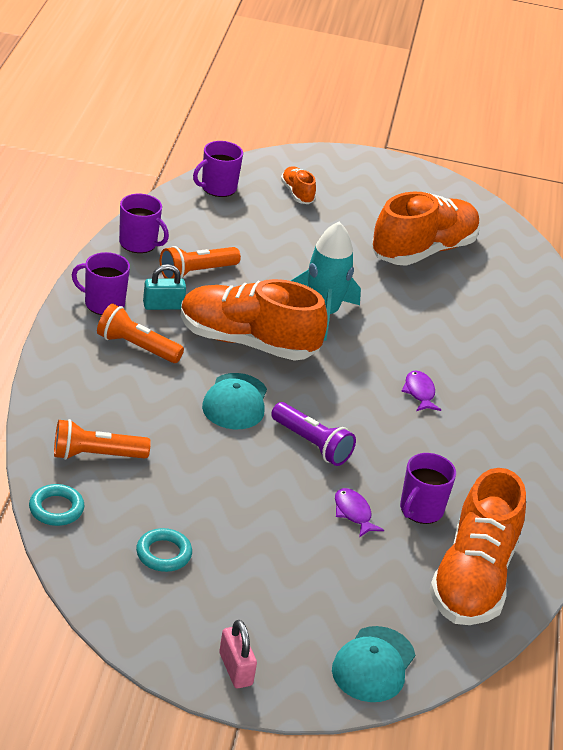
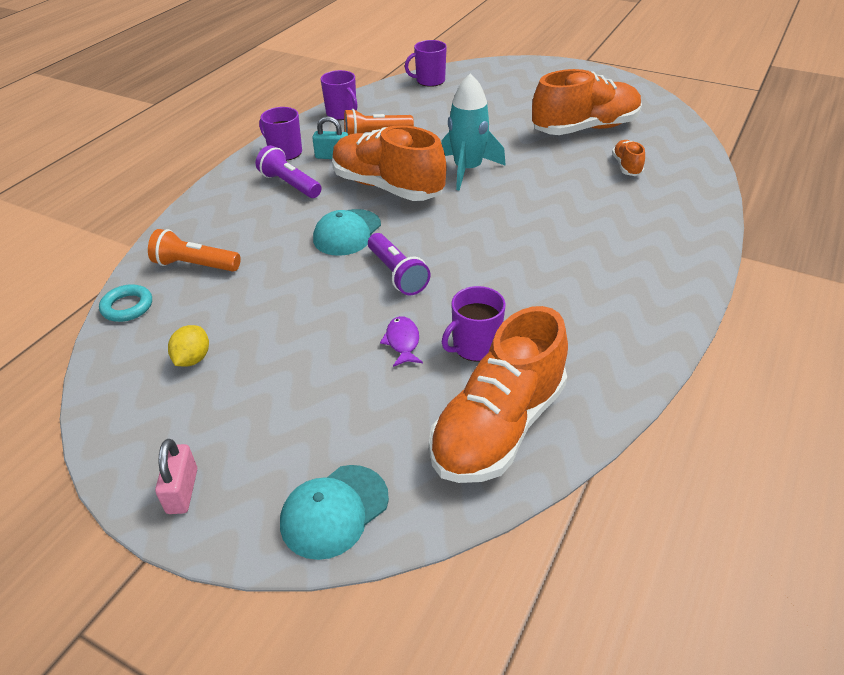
camera: 25 degrees right, 5 degrees up
(136, 347) = (289, 184): orange flashlight -> purple flashlight
(163, 554) = (193, 359): turquoise ring -> yellow lemon
(297, 193) = (493, 86): orange shoe -> orange shoe (626, 166)
(419, 392) = (527, 238): purple fish -> none

